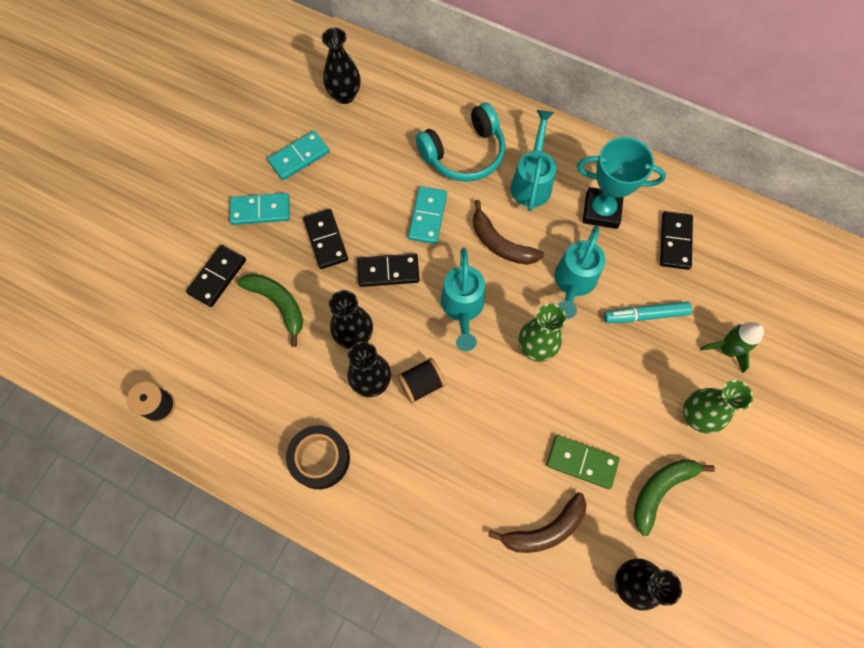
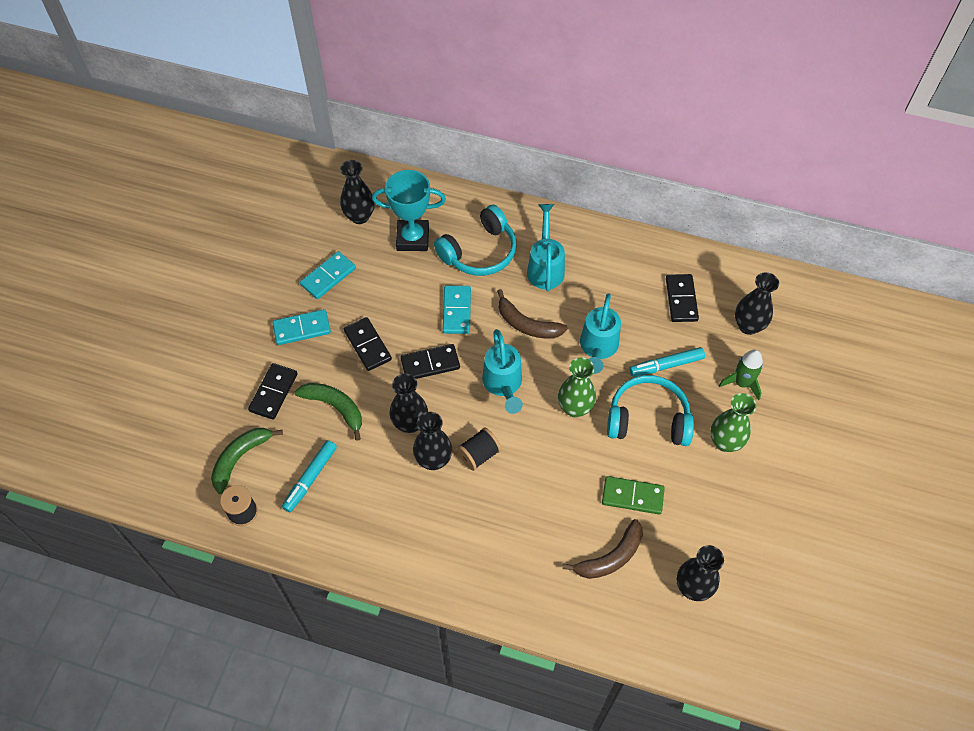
camera: 10 degrees left, 10 degrees down
(237, 380) = (310, 478): none -> turquoise marker
(320, 459) = (400, 532): black tape -> none
(601, 211) = (612, 283): turquoise trophy -> turquoise trophy (413, 238)
(614, 374) = (648, 419): none -> turquoise headphones
(660, 490) = (705, 508): green banana -> green banana (240, 458)
(745, 284) = (748, 326): none -> black vase

